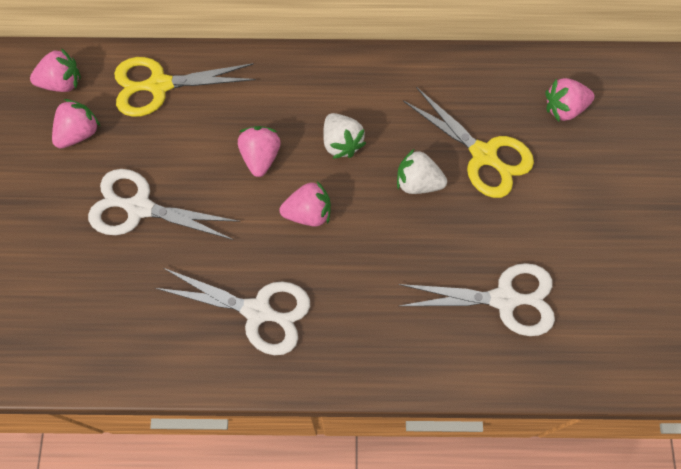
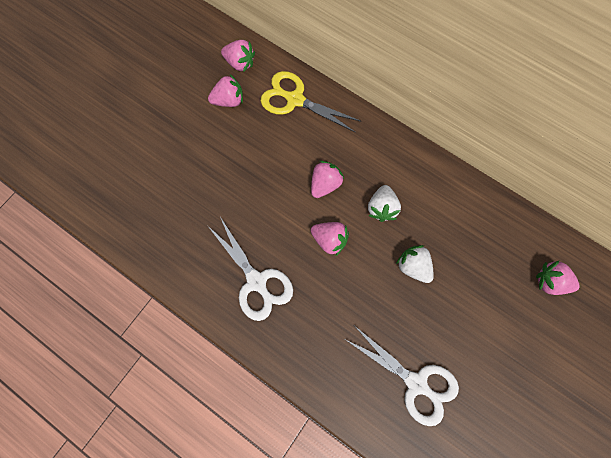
camera: 35 degrees right, 5 degrees up
(139, 208) = (232, 169): white scissors -> none
(483, 155) = (470, 277): yellow scissors -> none

